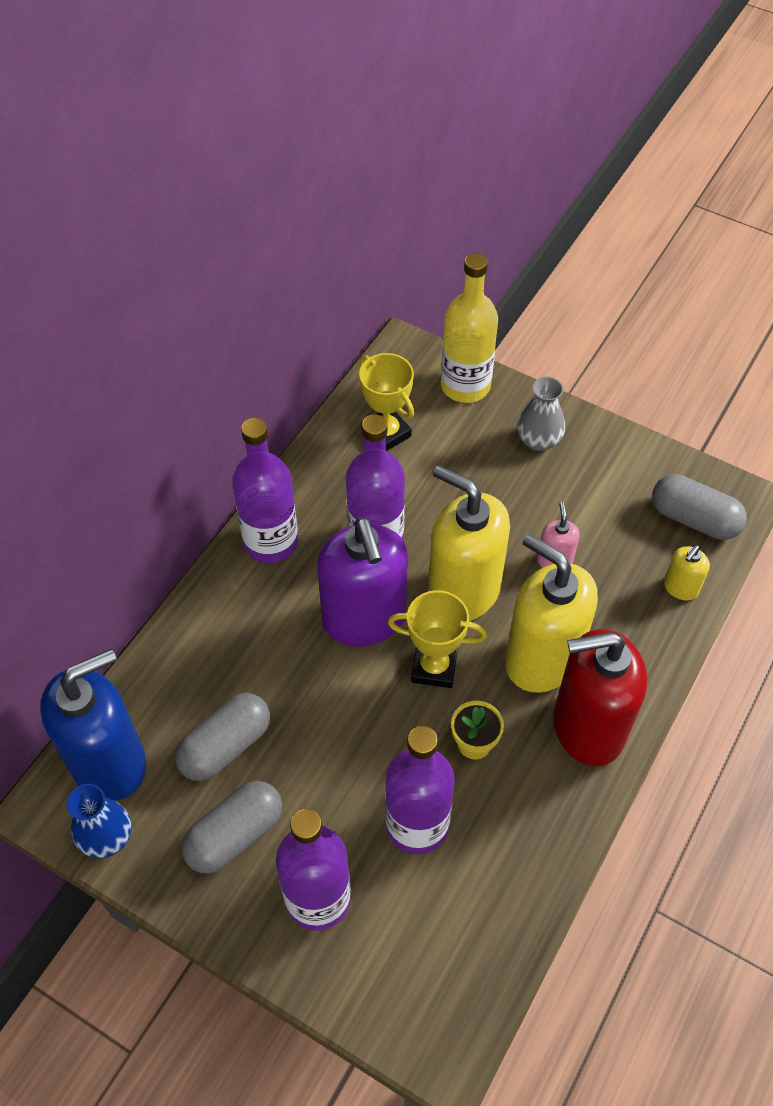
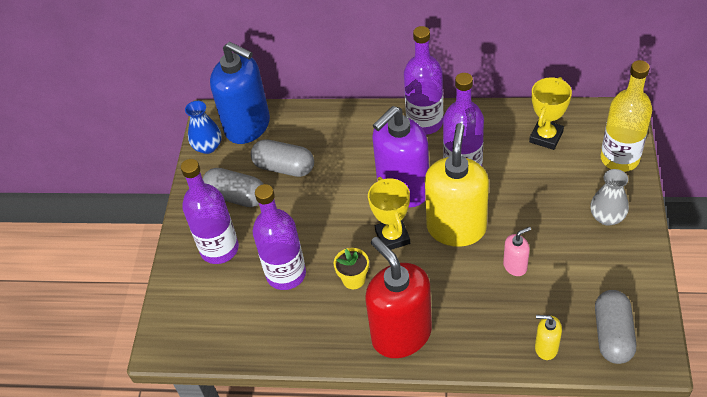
camera: 70 degrees right, 5 degrees down
(541, 659) = (435, 289): yellow soap dispenser -> none

